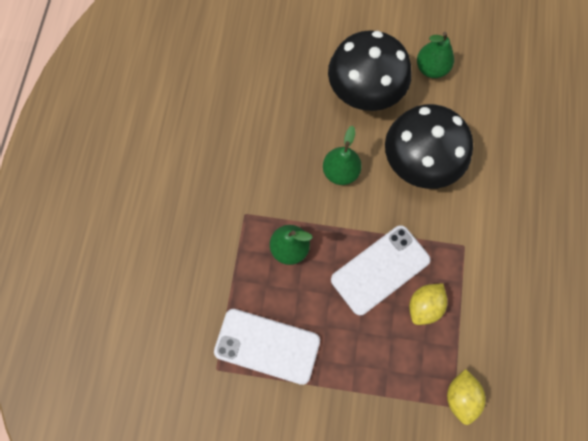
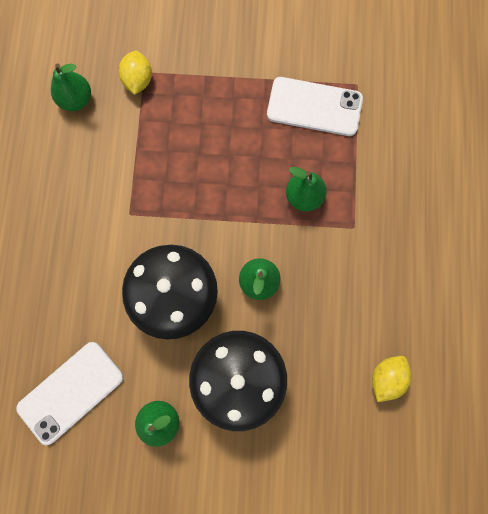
camera: 175 degrees right, 5 degrees up
(380, 269) = (213, 183): white phone -> white phone (71, 392)
(424, 306) = (170, 153): yellow lemon -> yellow lemon (386, 377)
(528, 378) = (76, 100): none -> green pear

